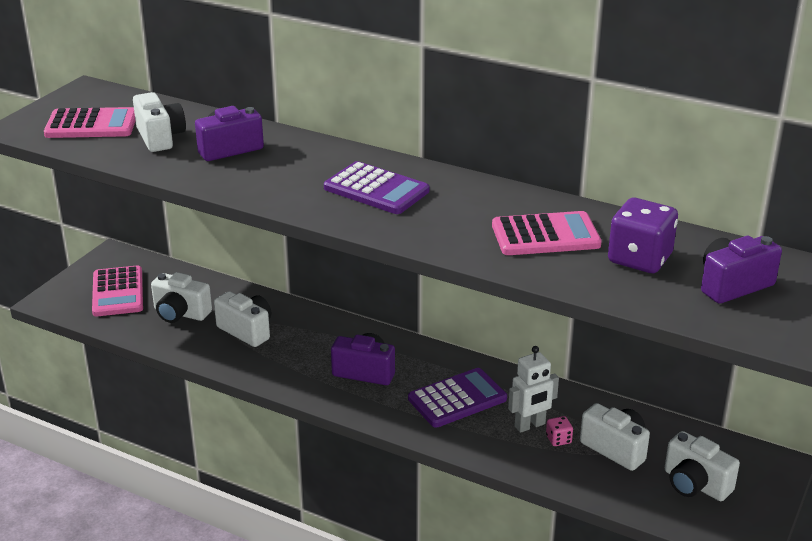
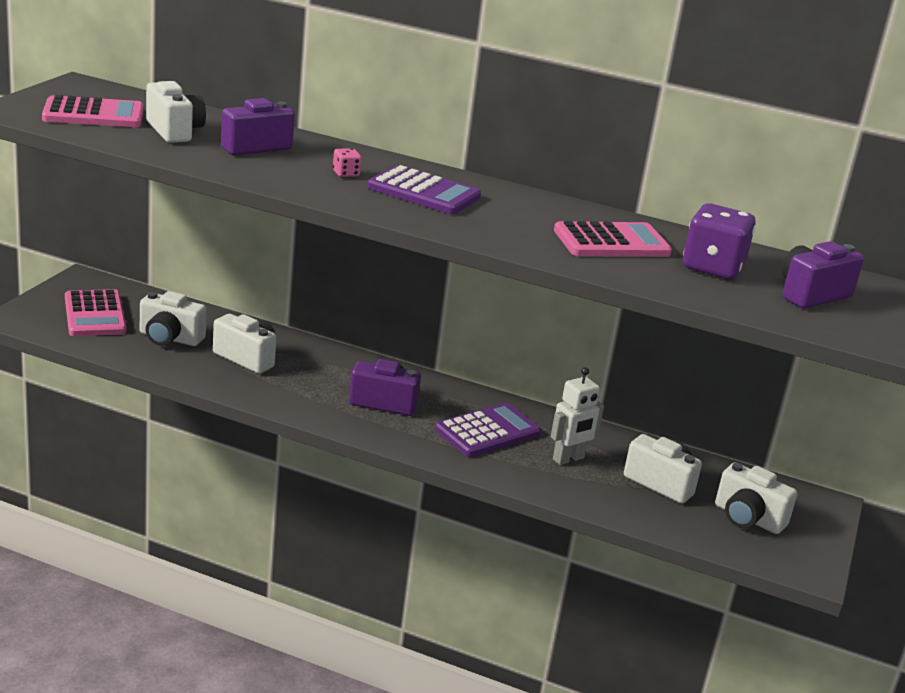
camera: 10 degrees left, 5 degrees down
(558, 439) = (600, 473): pink dice -> pink dice (346, 174)

